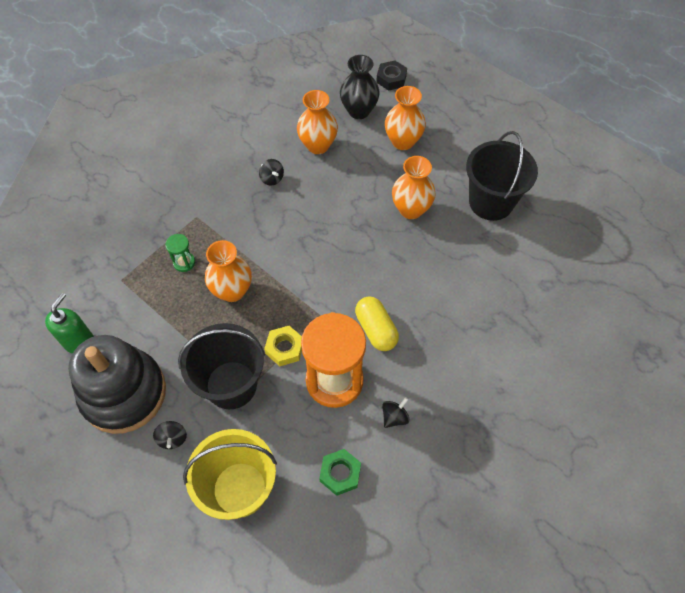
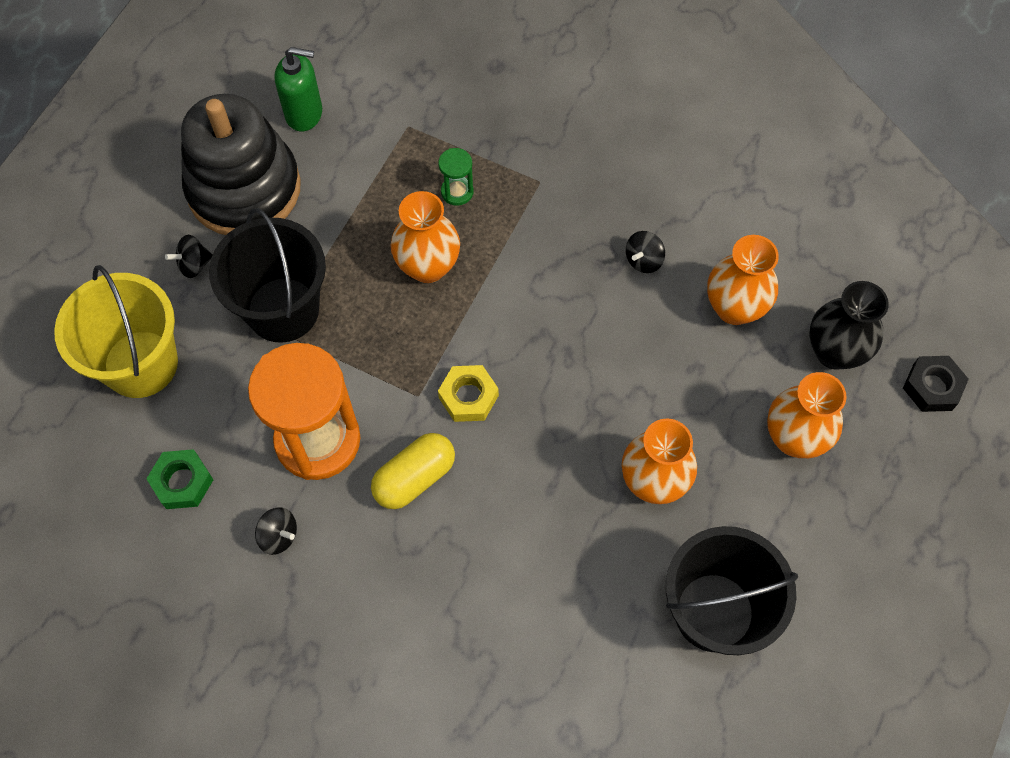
camera: 75 degrees right, 5 degrees up
(284, 348) = (353, 361): yellow nut -> yellow nut (468, 397)

